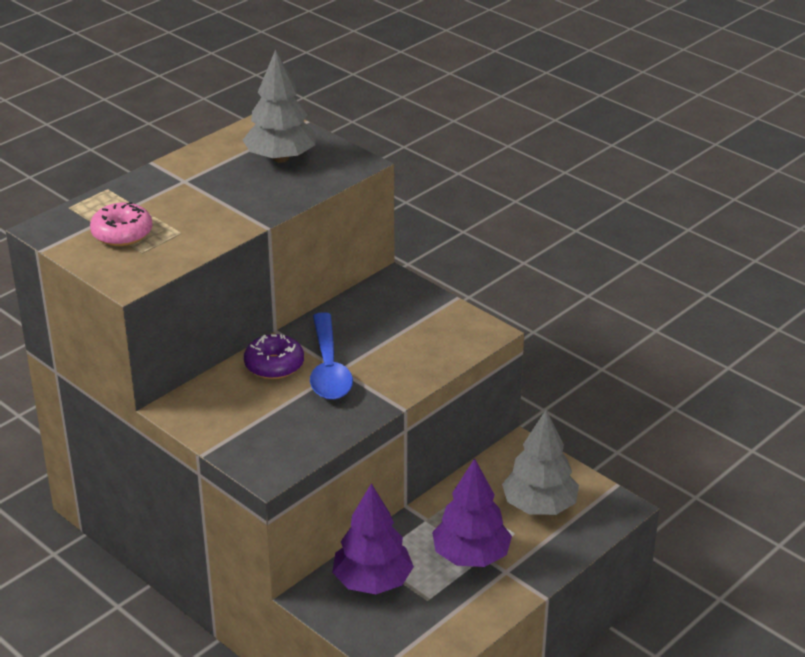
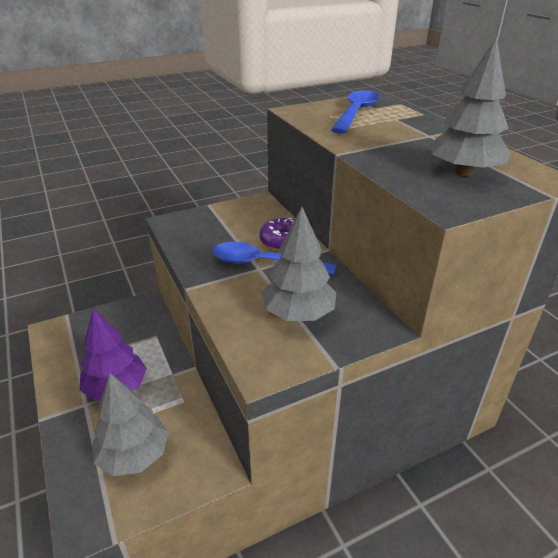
camera: 110 degrees right, 0 degrees up
(122, 234) = (356, 113): pink donut -> blue spoon
(372, 582) = (136, 331): purple tree -> none
(402, 328) = (298, 314): none -> grey tree

